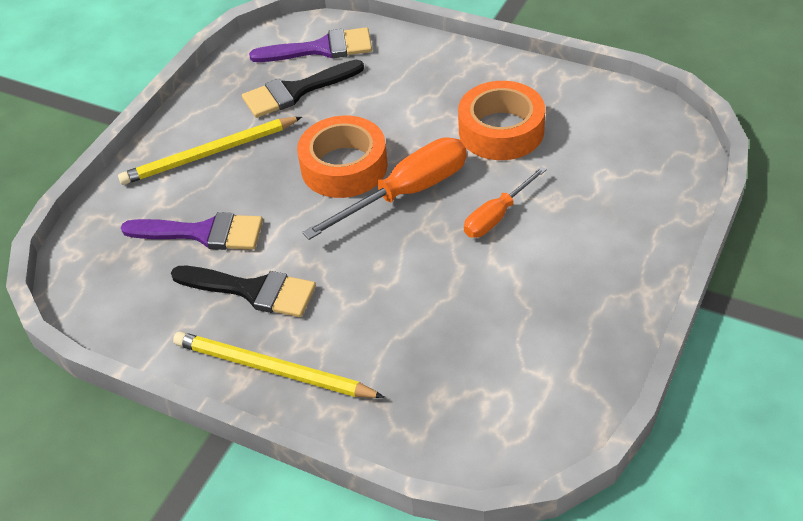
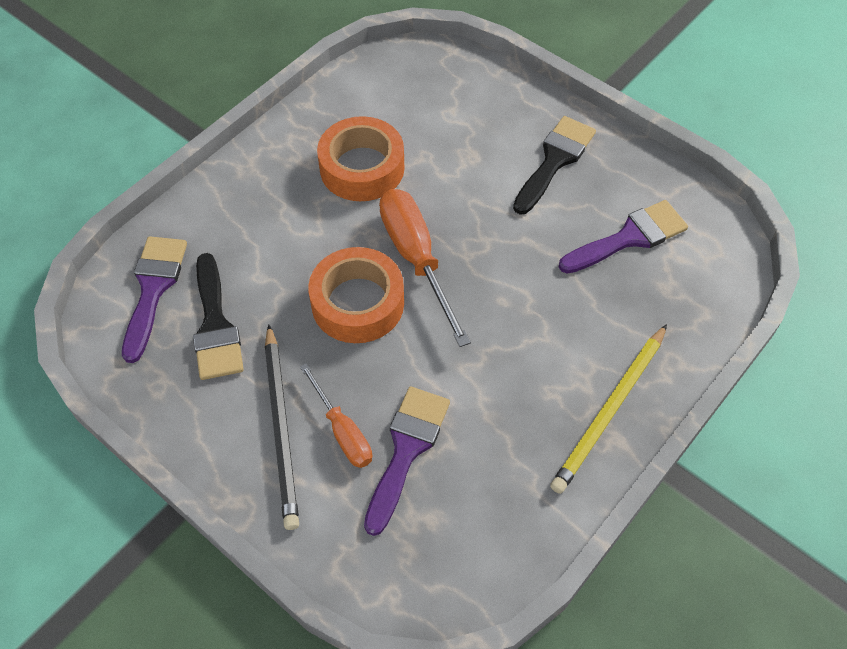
camera: 80 degrees left, 10 degrees up
(209, 154) = (281, 428): yellow pencil -> black pencil
(253, 291) = (505, 413): black brush -> black brush (555, 160)
(496, 352) = (629, 237): none -> purple brush
(497, 216) = (473, 199): orange screwdriver -> orange screwdriver (342, 431)

